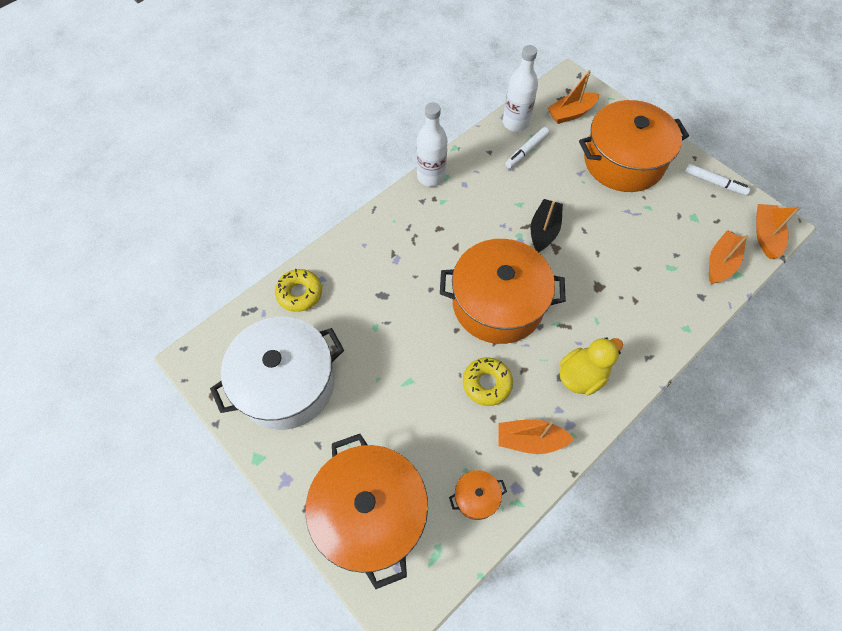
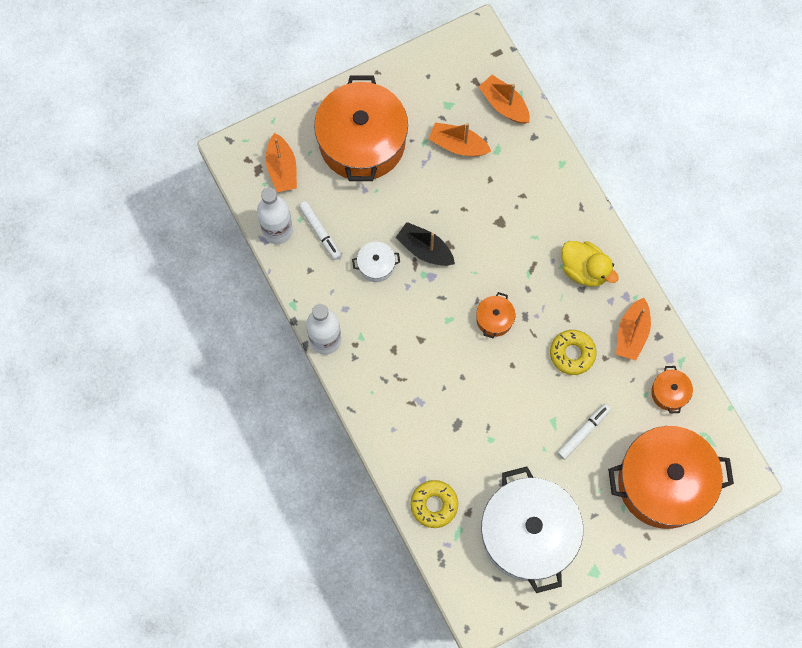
camera: 75 degrees left, 10 degrees up
(497, 303) = (494, 319): orange pot -> orange pot, size x0.41
(513, 197) = (376, 265): none -> white pot
(582, 375) = (584, 270): yellow duck -> yellow duck turned 150 degrees clockwise
(714, 183) = (413, 68): white marker -> white marker (583, 432)
(765, 235) = (485, 52): orange boat -> orange boat (458, 145)

